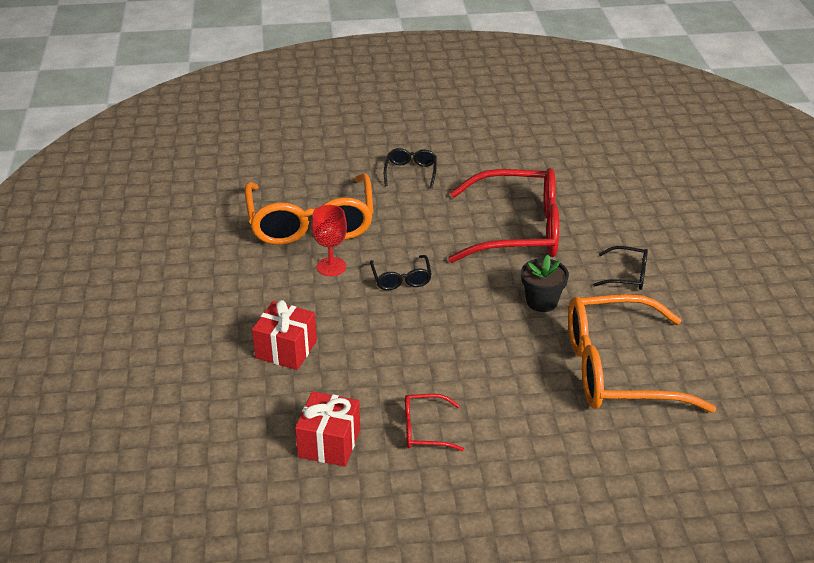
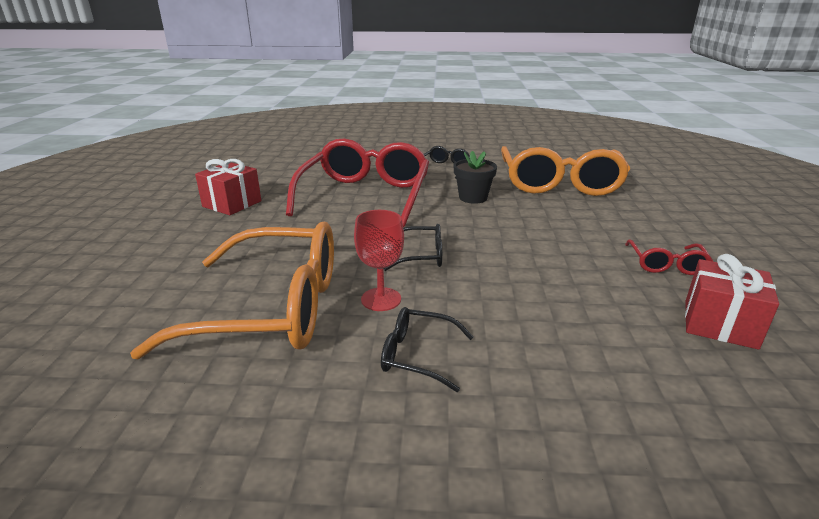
camera: 80 degrees left, 10 degrees down
(286, 349) = (553, 347): red gift -> red gift (232, 204)
(410, 172) = (221, 233): black glasses -> black glasses (417, 355)

